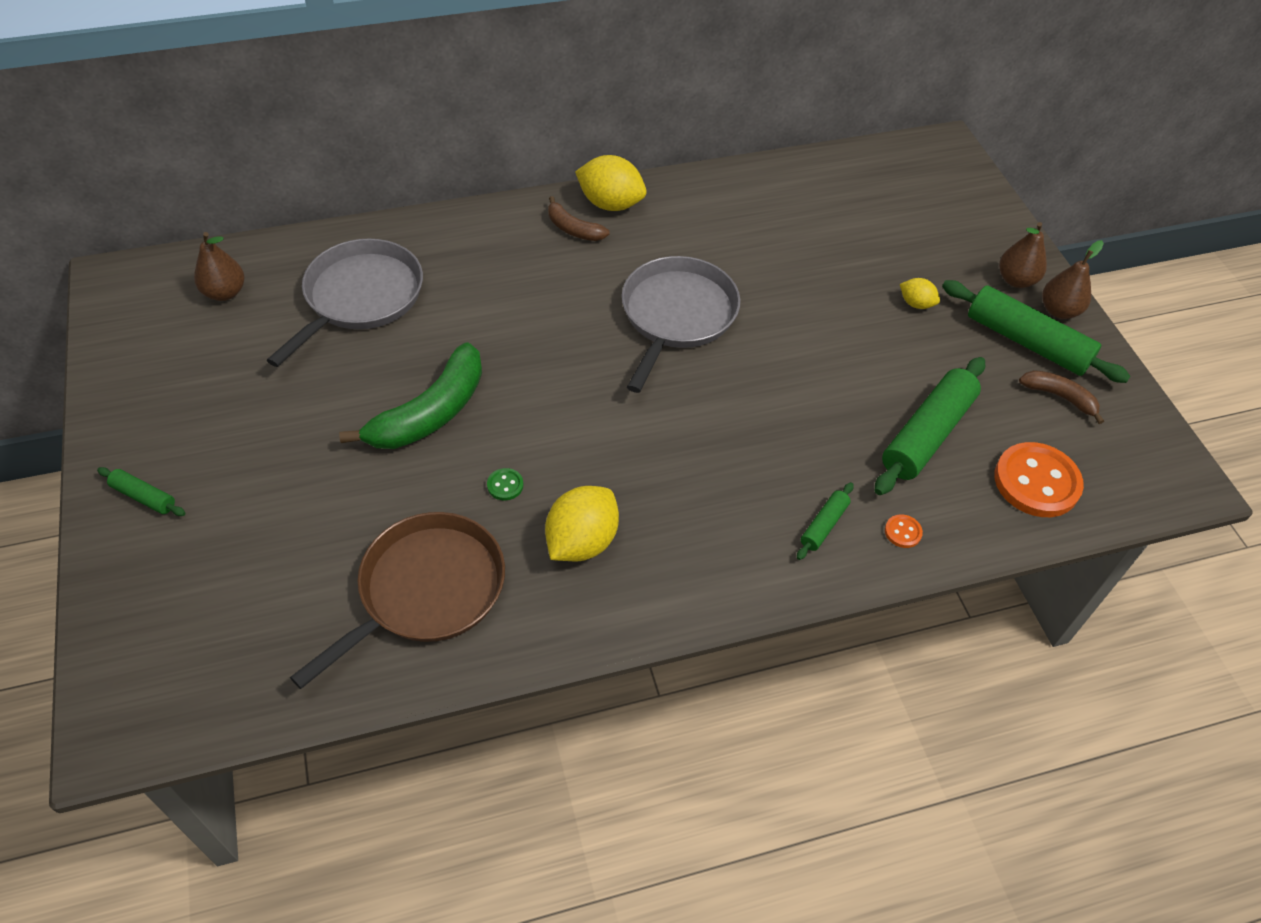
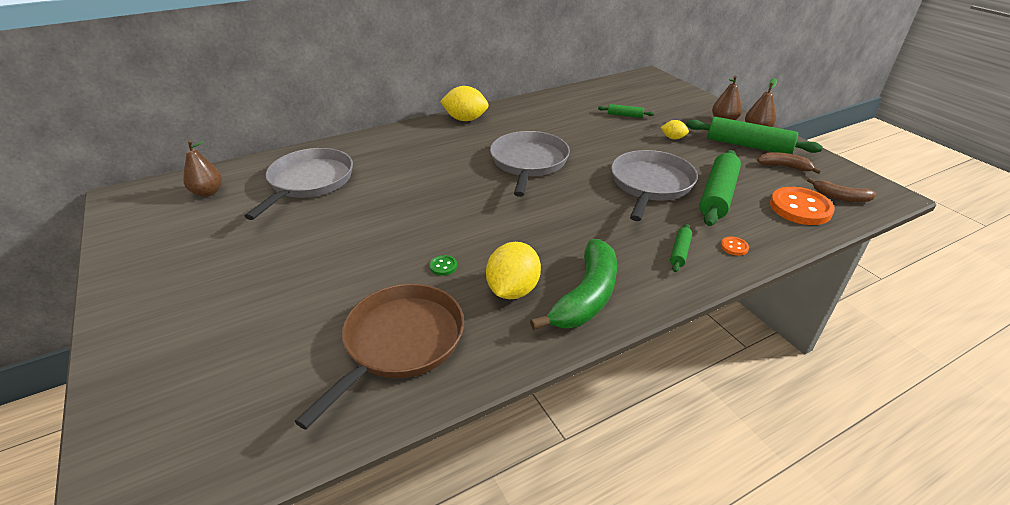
camera: 10 degrees left, 15 degrees down
(144, 497) = (147, 321): green rolling pin -> green rolling pin (625, 115)
(430, 413) = (375, 234): green banana -> green banana (586, 296)
(573, 229) = (446, 132): brown banana -> brown banana (840, 197)
(838, 394) = (650, 184): none -> grey pan

